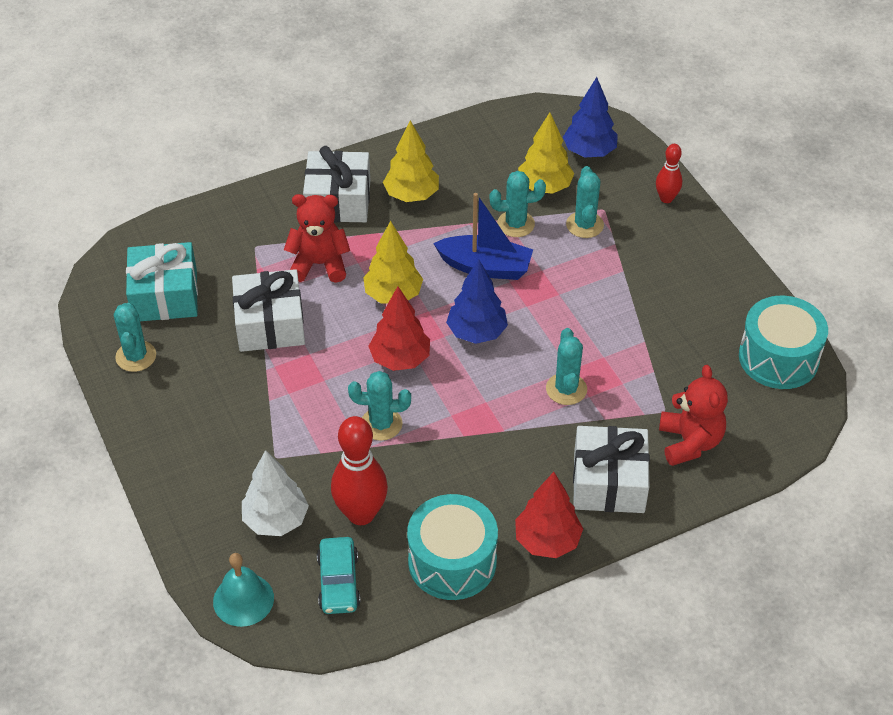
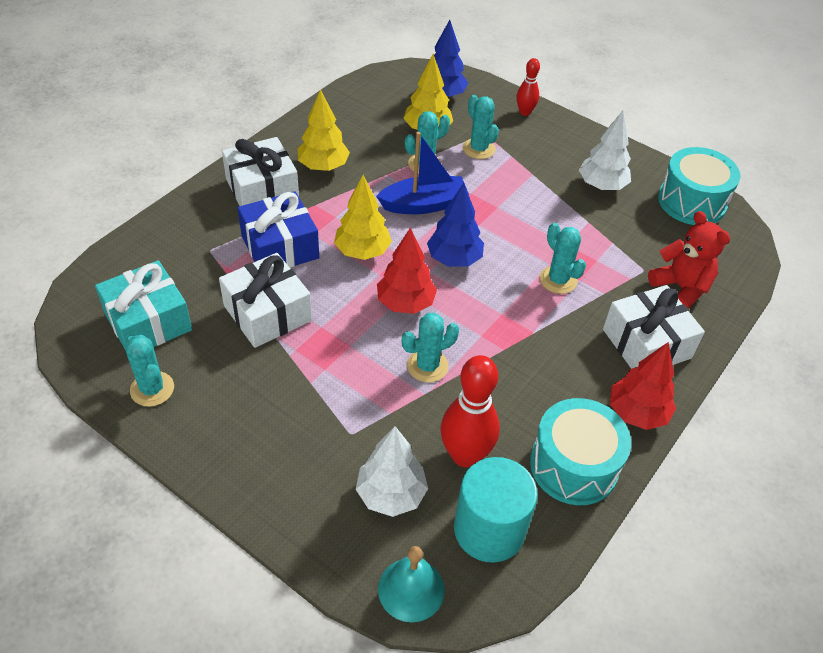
camera: 30 degrees left, 0 degrees up
(319, 264) = (280, 247): red teddy bear -> blue gift
(338, 582) = (489, 530): turquoise car -> turquoise cylinder
(689, 307) = (601, 186): none -> white tree

